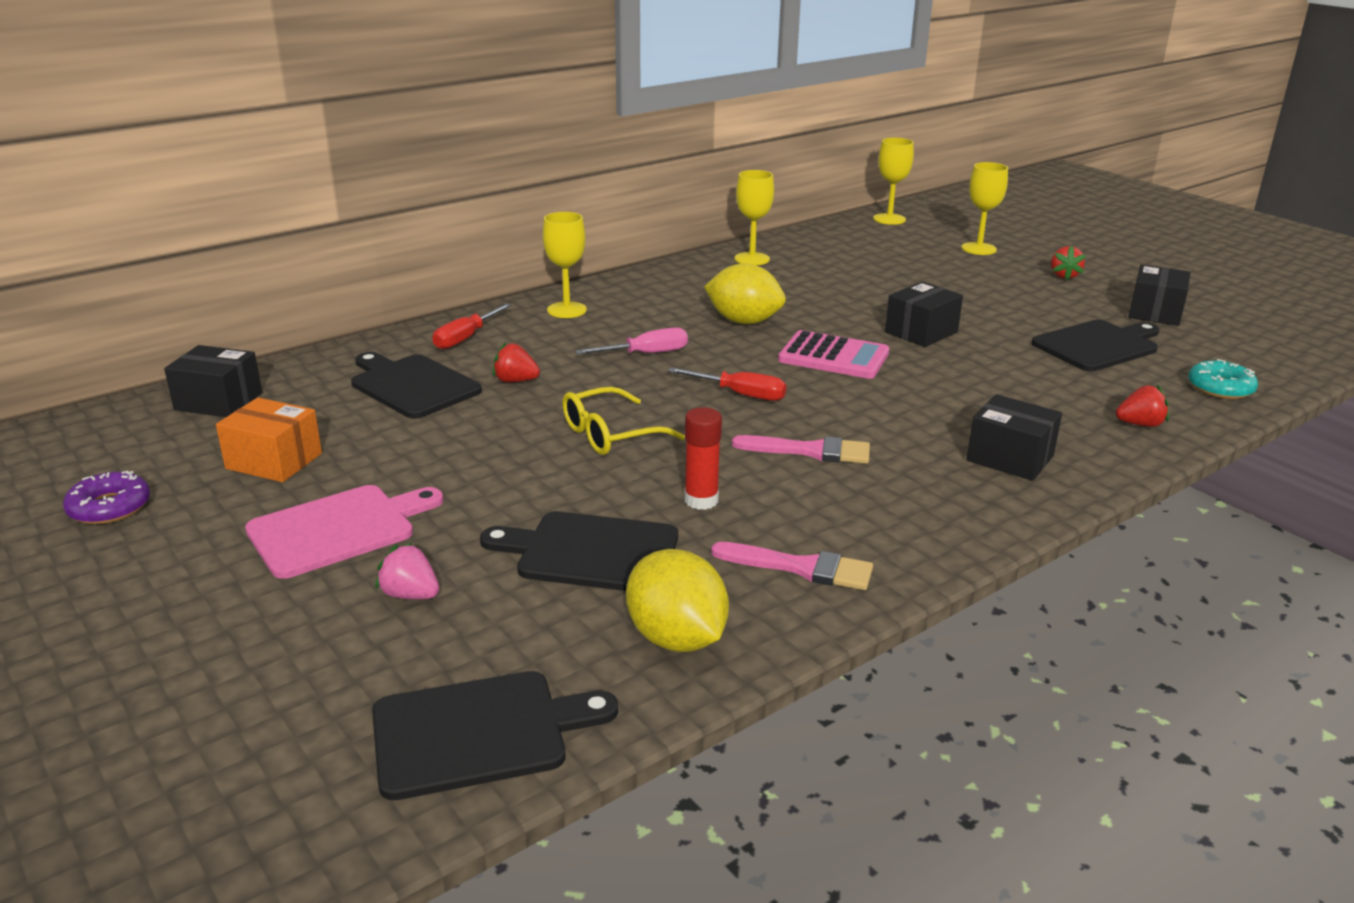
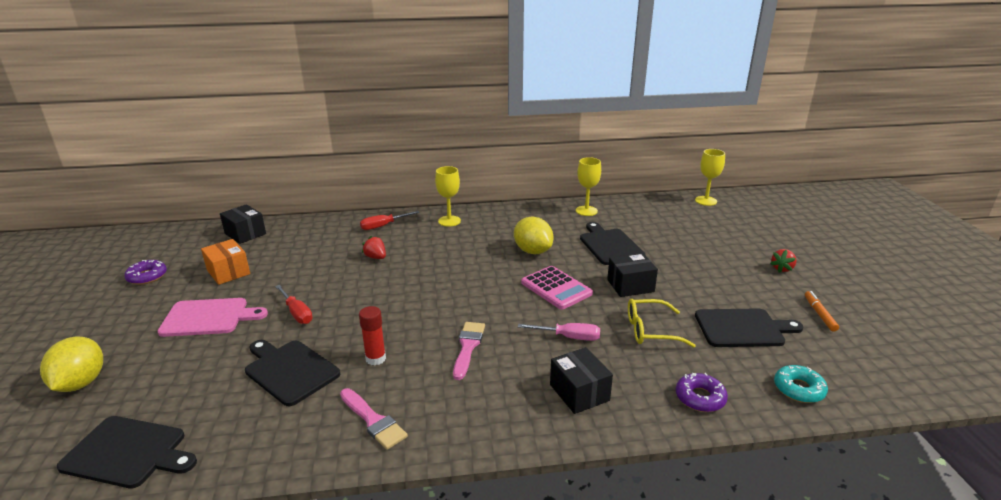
camera: 30 degrees right, 0 degrees up
(410, 595) = (192, 364): pink strawberry -> none
(412, 385) = (329, 247): black cutting board -> black cutting board (610, 245)
(610, 434) = (381, 303): yellow glasses -> yellow glasses (650, 330)
(646, 354) = (456, 258): pink screwdriver -> pink screwdriver (569, 337)
(676, 638) = (265, 438): yellow lemon -> yellow lemon (80, 383)
(740, 394) = (475, 298): red screwdriver -> red screwdriver (297, 313)
(810, 451) = (468, 347): pink brush -> pink brush turned 120 degrees counterclockwise
(978, 249) = (742, 235): yellow goblet -> none
(1140, 424) = (700, 398): red strawberry -> purple donut
(1155, 312) = (819, 314): black box -> orange marker

